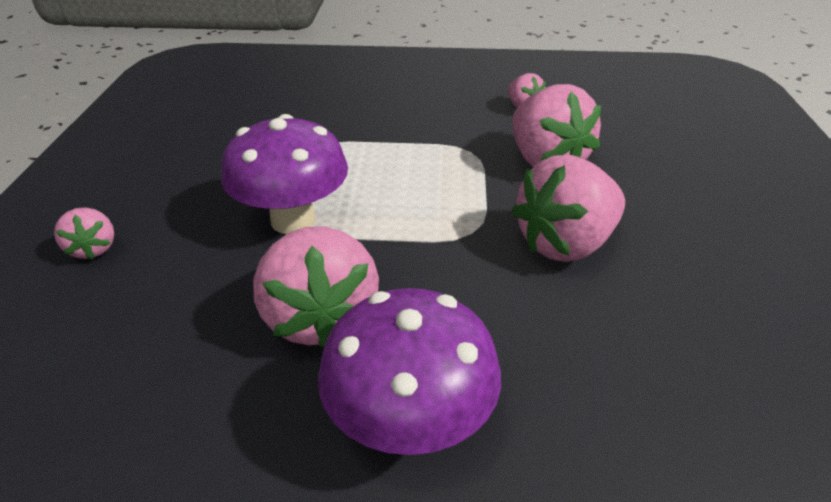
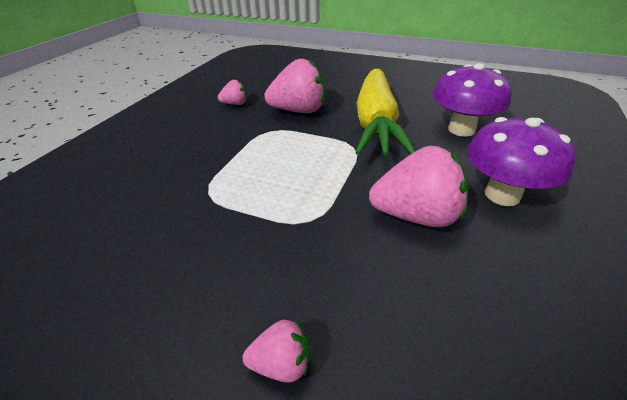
camera: 70 degrees left, 0 degrees up
(293, 220) = (305, 216): purple mushroom -> purple mushroom (461, 130)
(565, 244) = (376, 123): pink strawberry -> yellow carrot

